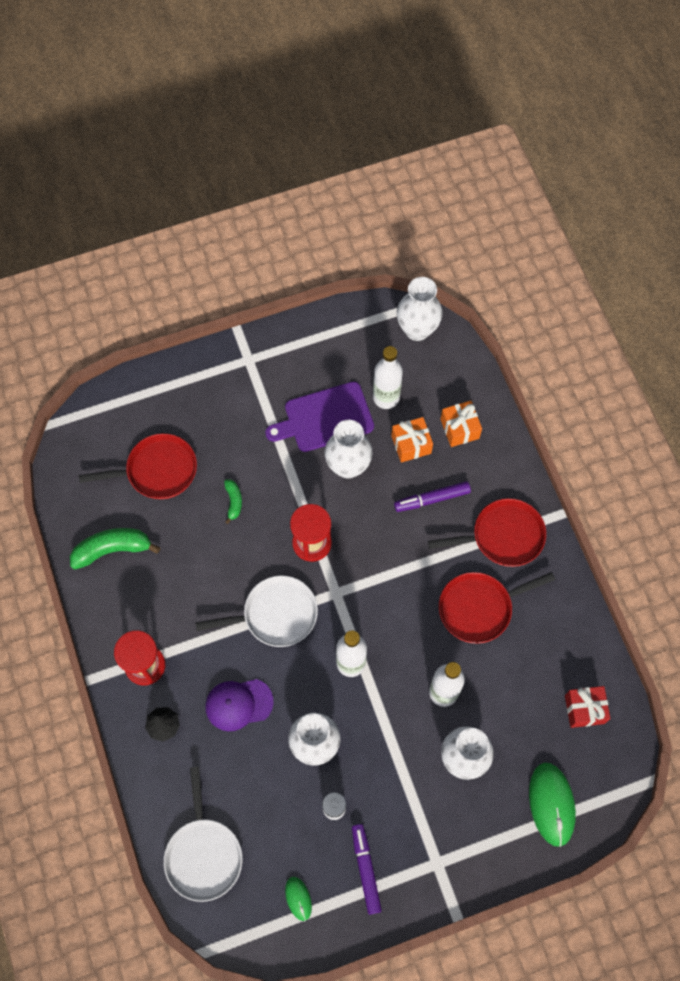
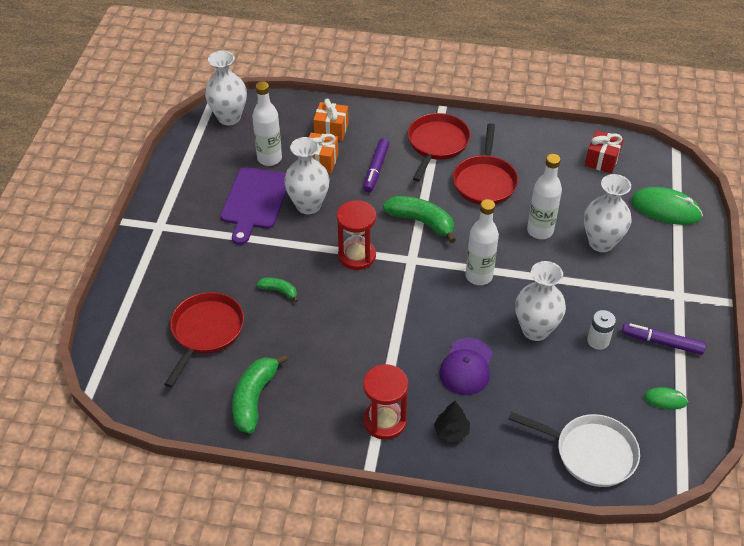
camera: 60 degrees left, 20 degrees down
(275, 614) = (402, 307): white pan -> none
(388, 577) = (421, 222): none -> green banana

